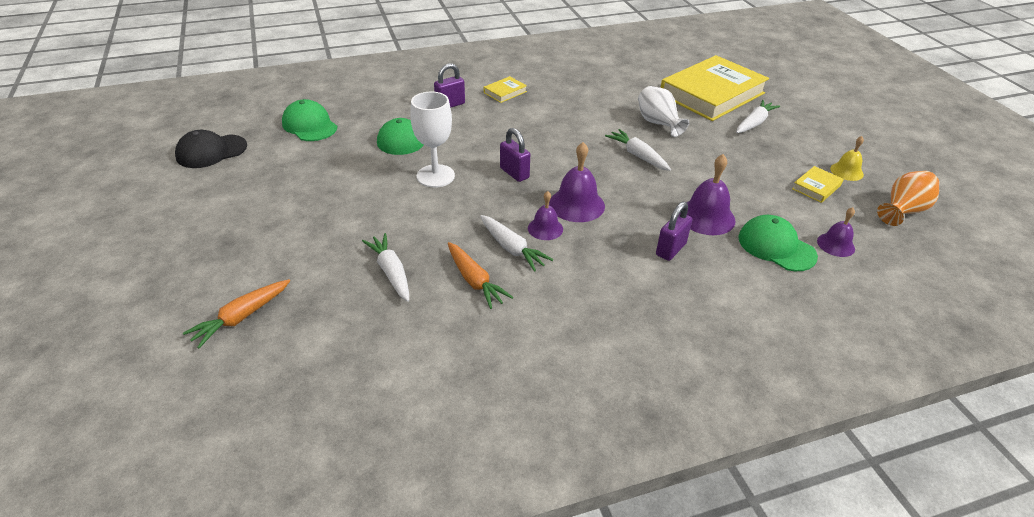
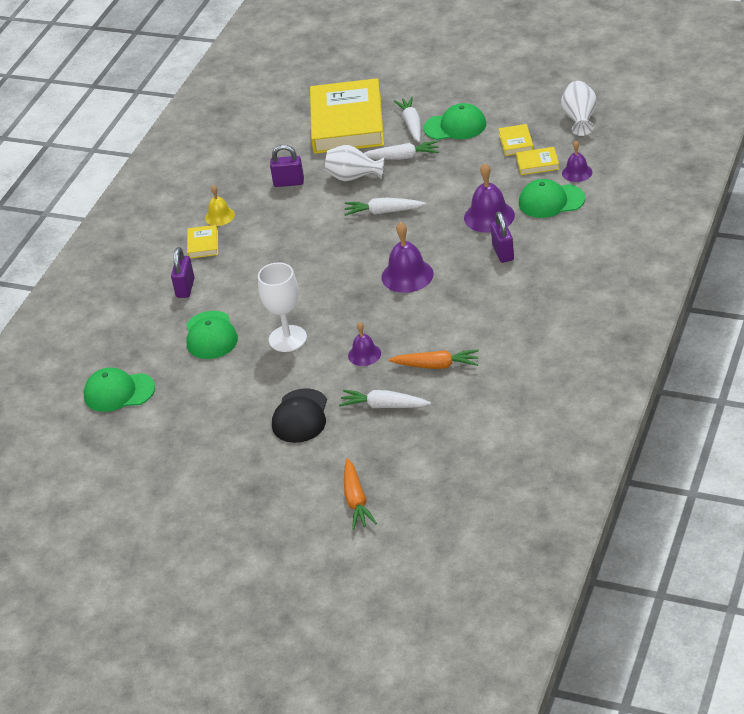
camera: 45 degrees left, 0 degrees up
(211, 151) = (94, 470): black cap -> black cap (300, 416)
(512, 248) = (421, 332): white carrot -> white carrot (402, 157)
(514, 173) = (332, 291): purple padlock -> purple padlock (289, 183)
(545, 228) = (417, 305): purple bell -> purple bell (364, 354)
(785, 145) = (455, 126): none -> green cap
(810, 213) = (537, 164): none -> yellow book
(846, 171) = (516, 116): yellow bell -> yellow bell (219, 216)
(902, 211) = (580, 119): orange vase -> white vase

